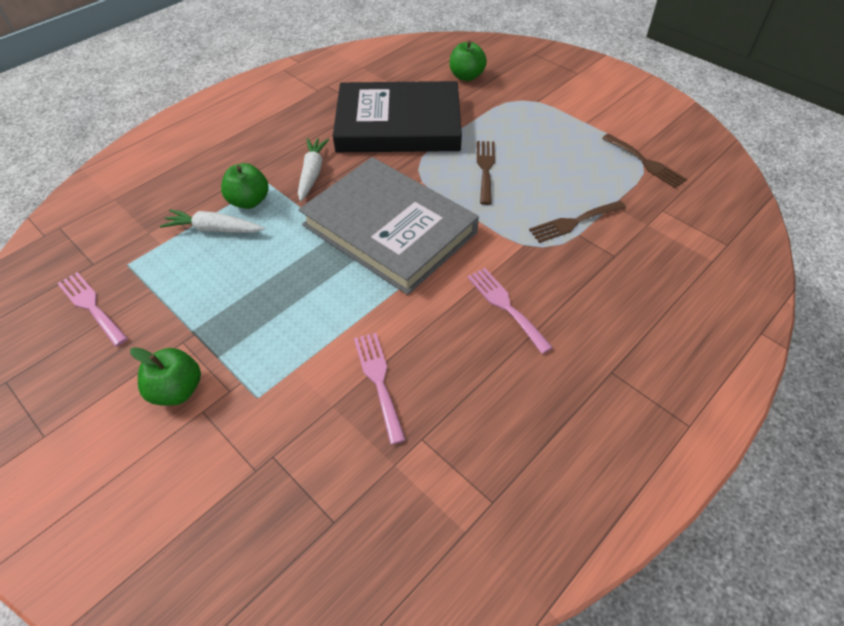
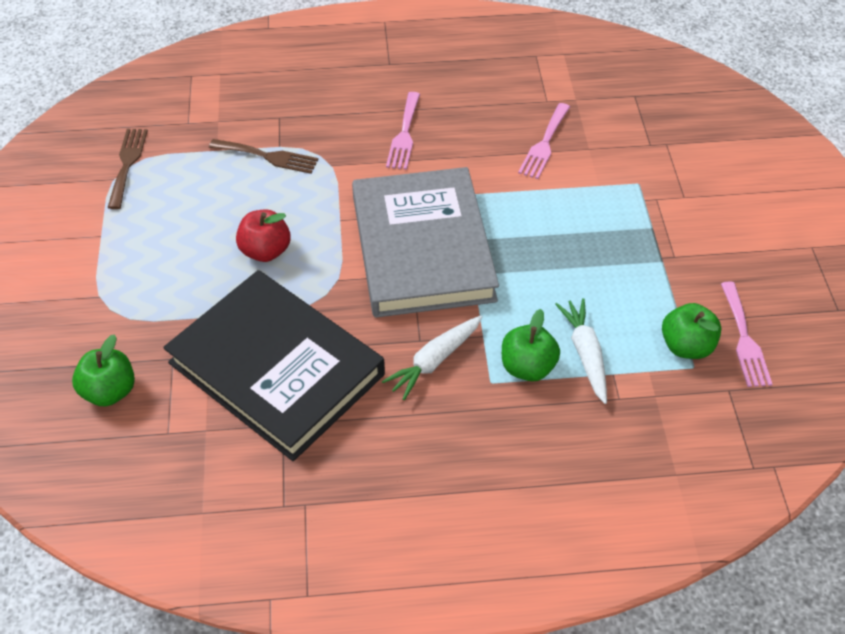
camera: 140 degrees left, 0 degrees up
(177, 390) = (696, 221): green apple -> green apple (686, 346)
(214, 229) = (585, 354): white carrot -> white carrot turned 150 degrees counterclockwise
(485, 168) = (265, 251): brown fork -> red apple

